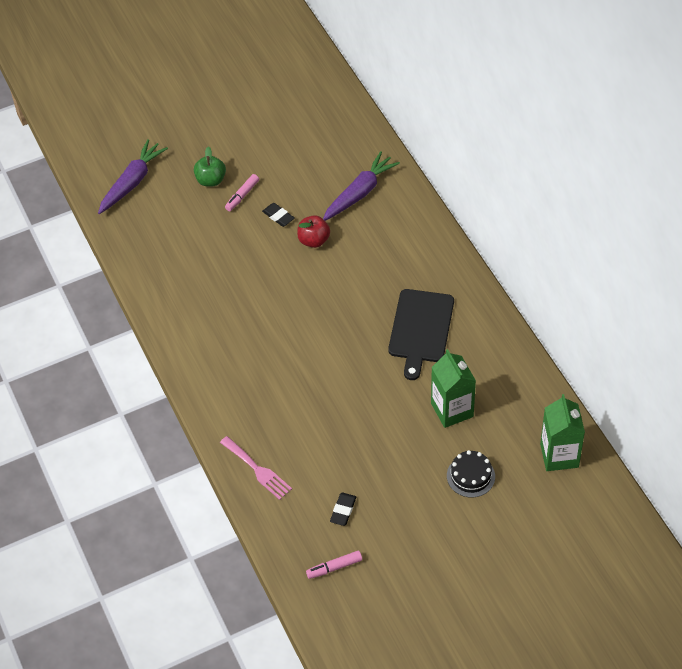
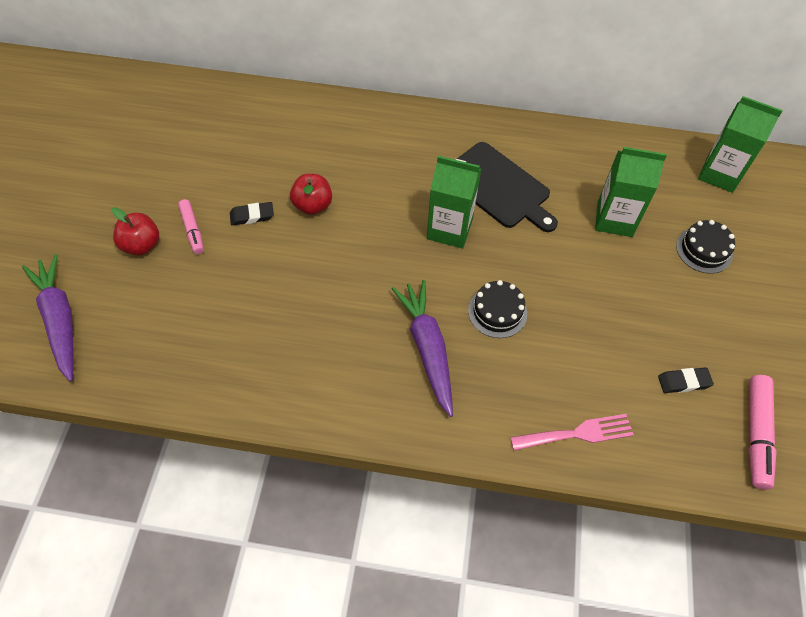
camera: 60 degrees left, 5 degrees up
(211, 180) = (141, 245): green apple -> red apple
(313, 383) = (497, 312): none -> black cake
(334, 567) = (756, 434): pink marker -> pink marker, size x1.56
(343, 510) = (684, 382): black eraser -> black eraser turned 60 degrees counterclockwise
(358, 322) = (449, 229): none -> green carton
(359, 193) = (290, 137): purple carrot -> purple carrot (427, 349)

